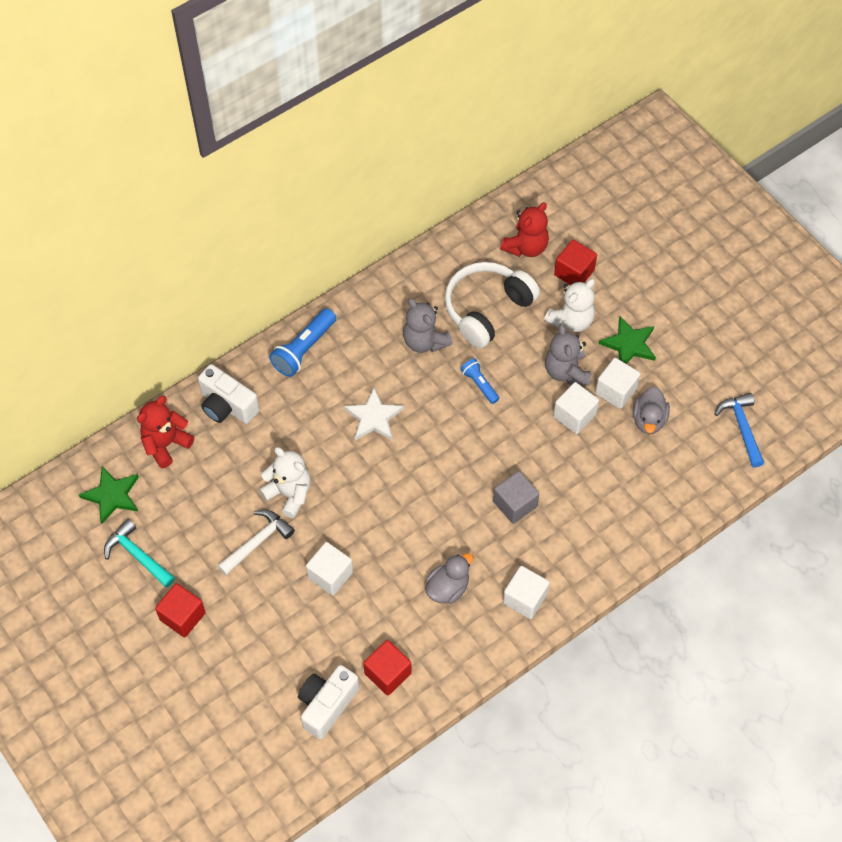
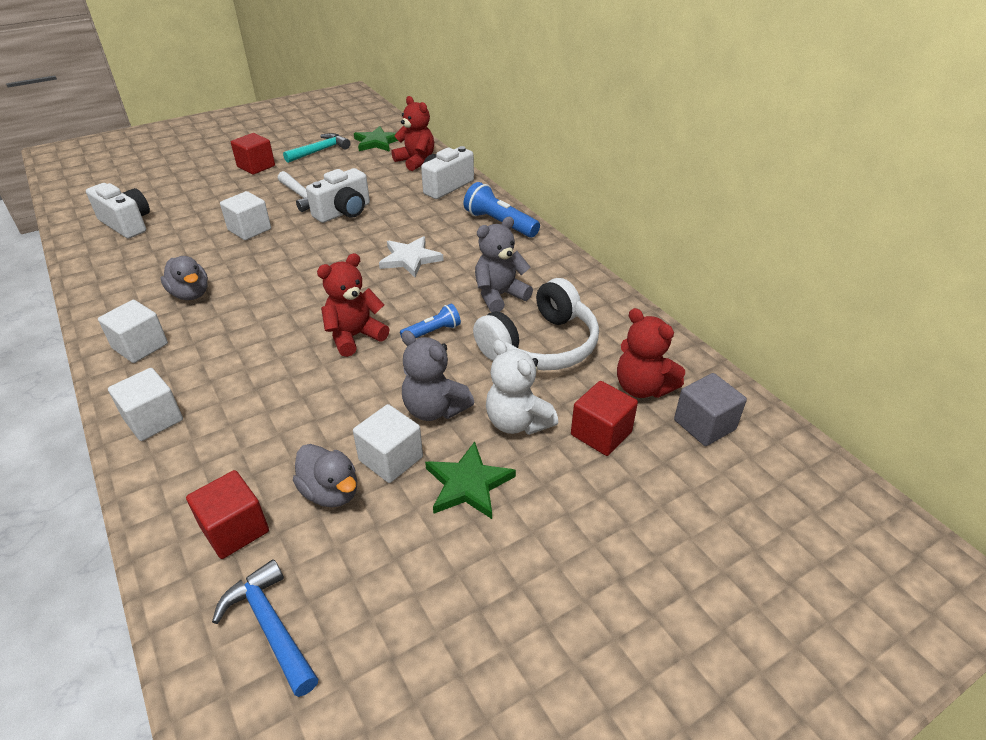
camera: 95 degrees right, 20 degrees down
(289, 493) = (344, 212): white teddy bear -> white camera
(387, 673) = (129, 255): red cube -> red cube (235, 529)
(487, 309) = (540, 345): white headphones -> white headphones turned 90 degrees clockwise
(492, 439) = (355, 336): none -> red teddy bear
(515, 504) = (262, 348): grey cube -> grey cube (704, 425)
(566, 371) = (434, 409): grey teddy bear -> grey teddy bear turned 135 degrees counterclockwise
(574, 415) = (364, 411): white cube -> white cube (153, 419)
(648, 420) = (331, 492): grey duck -> grey duck turned 150 degrees counterclockwise
(742, 427) = (270, 626): blue hammer -> blue hammer turned 120 degrees counterclockwise

